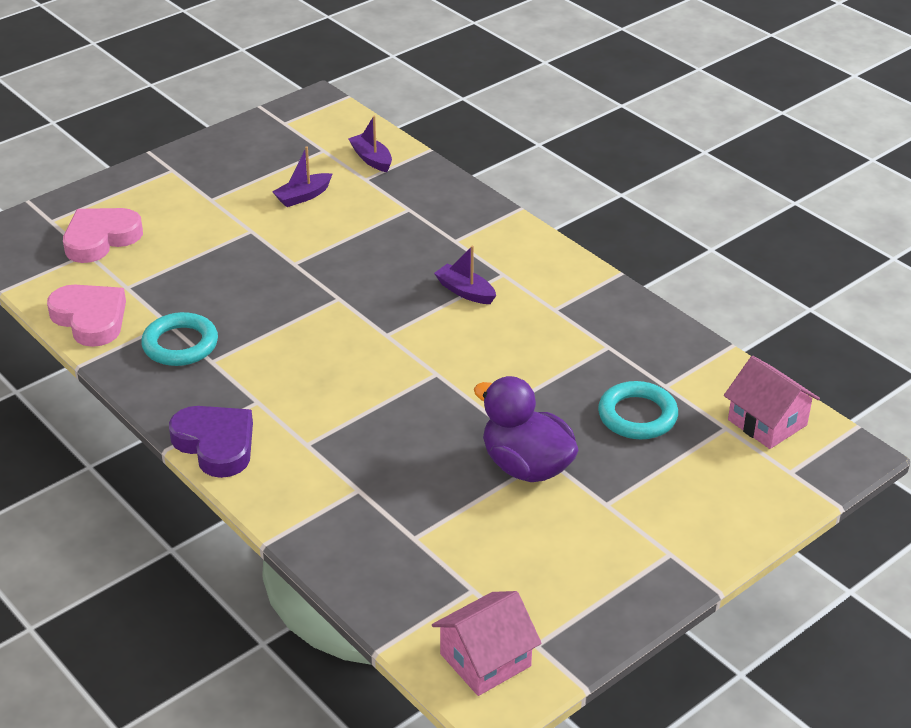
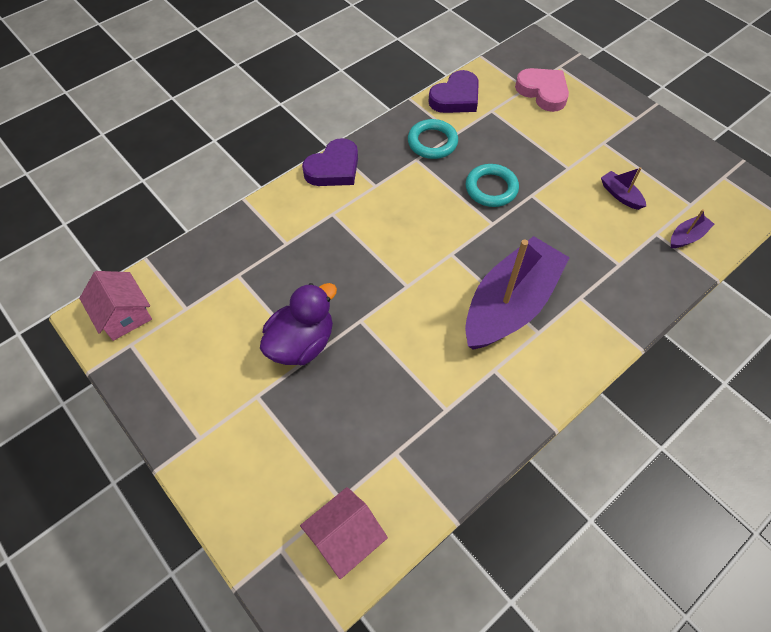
camera: 90 degrees right, 20 degrees up
(90, 319) = (456, 97): pink heart -> purple heart
(465, 291) = (510, 304): purple boat -> purple boat, size x2.49
(637, 416) = (356, 426): turquoise ring -> turquoise ring (491, 188)

